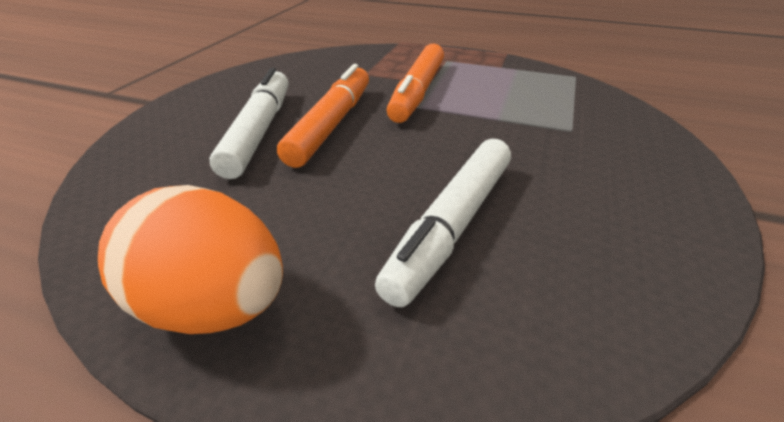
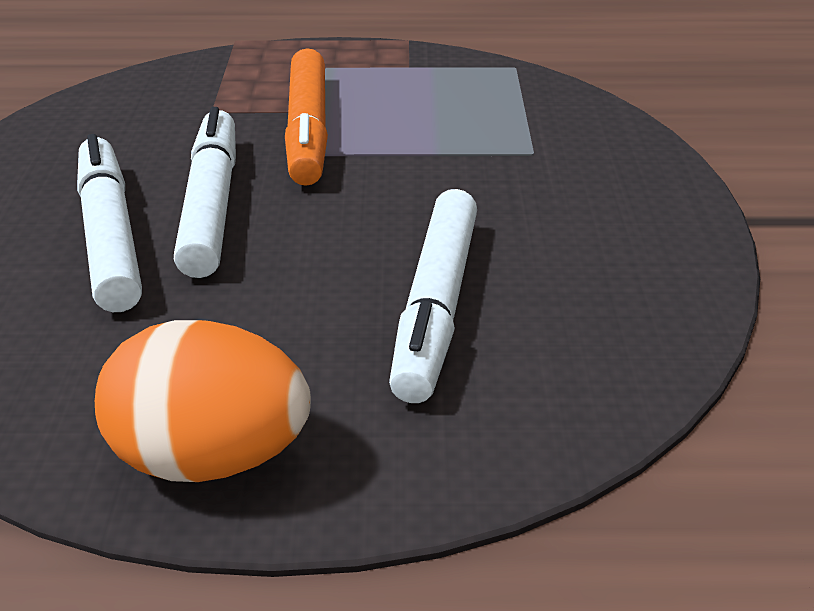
camera: 20 degrees left, 0 degrees up
(331, 124) = (211, 205): orange marker -> white marker

